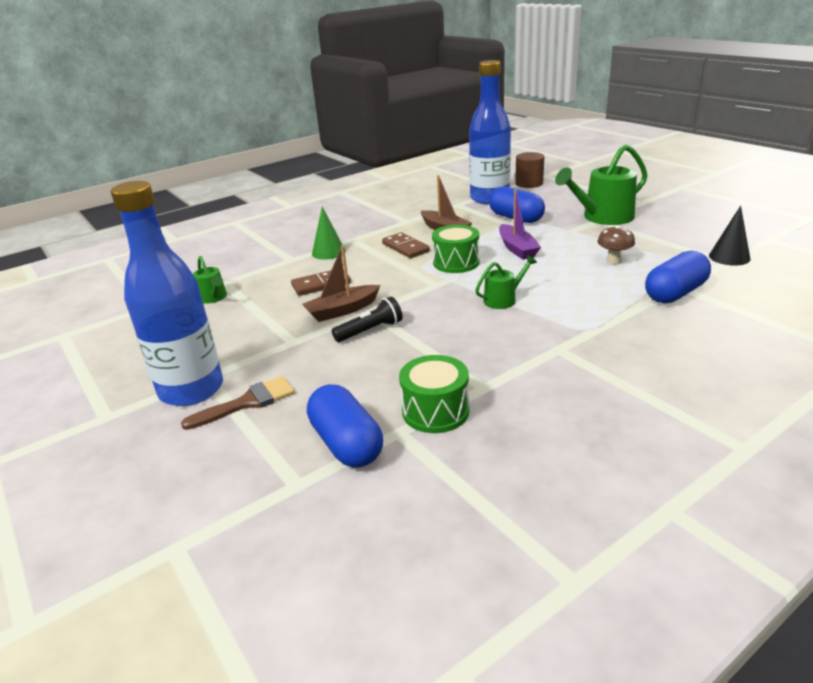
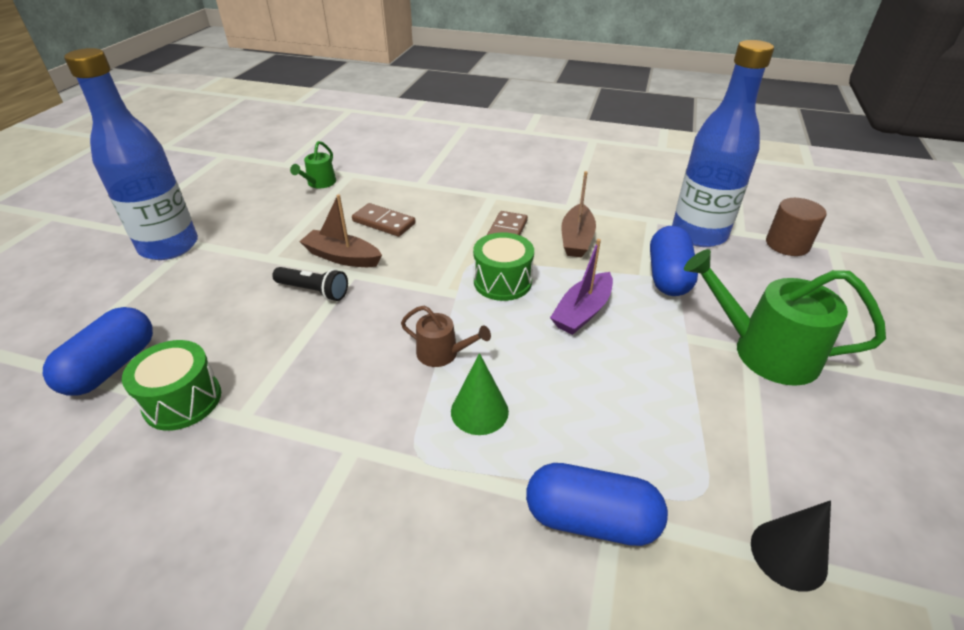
camera: 50 degrees right, 10 degrees up
(247, 402) = (160, 282): brown brush -> none
(328, 252) = (452, 196): green cone -> green cone (479, 411)
(503, 299) = (442, 353): green watering can -> brown watering can
(613, 261) = (633, 413): brown mushroom -> none

